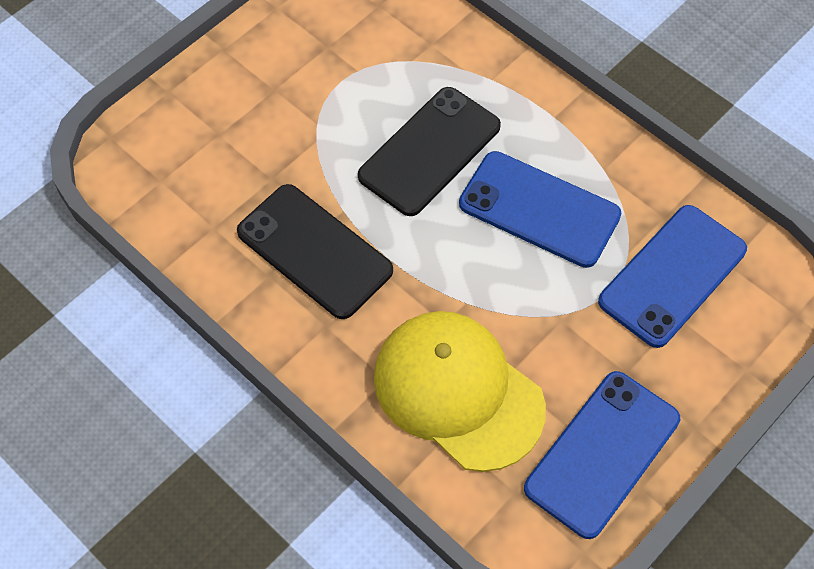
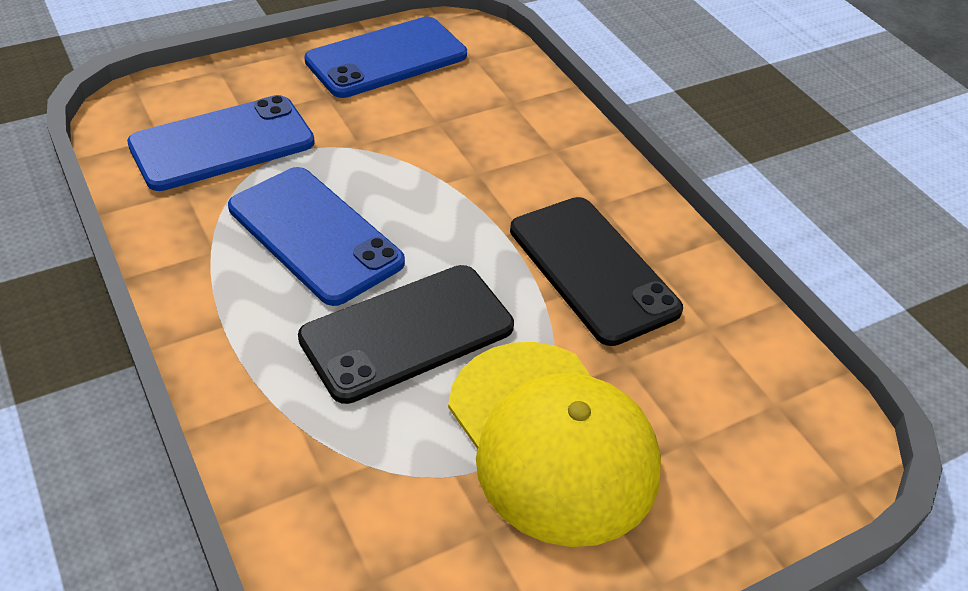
camera: 165 degrees left, 15 degrees down
(458, 392) = (490, 124): yellow cap -> yellow cap (552, 440)

